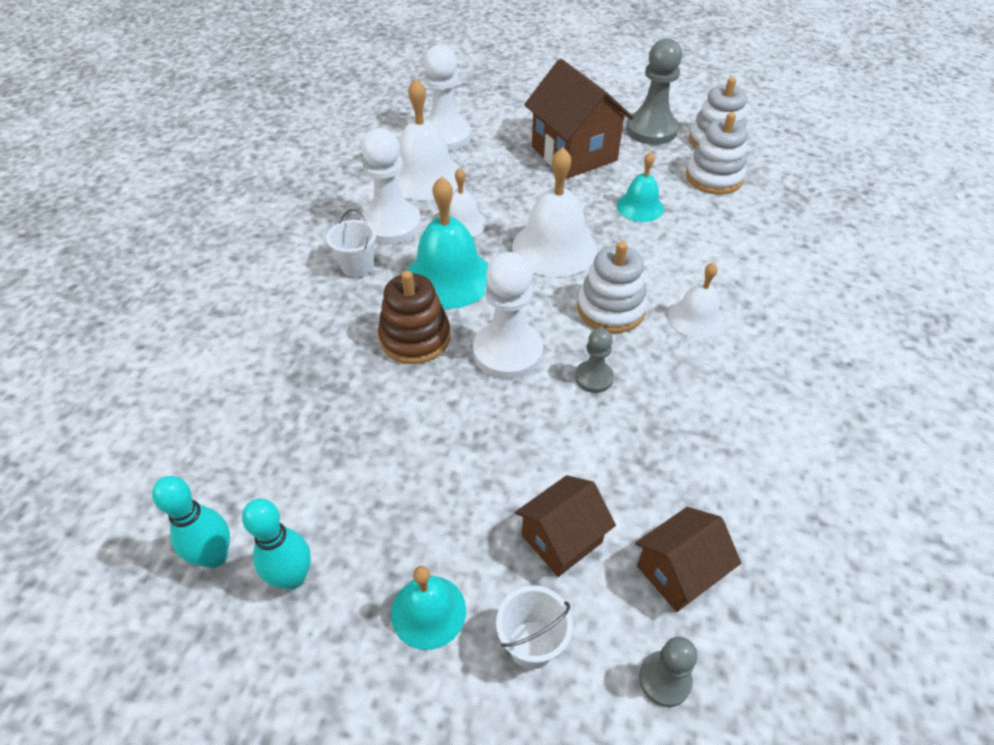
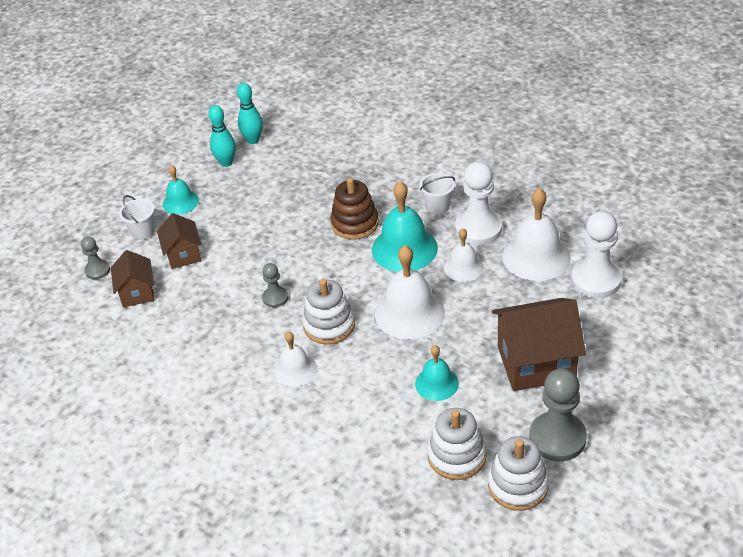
camera: 115 degrees right, 5 degrees down
(507, 352) = (319, 263): white pawn -> none

